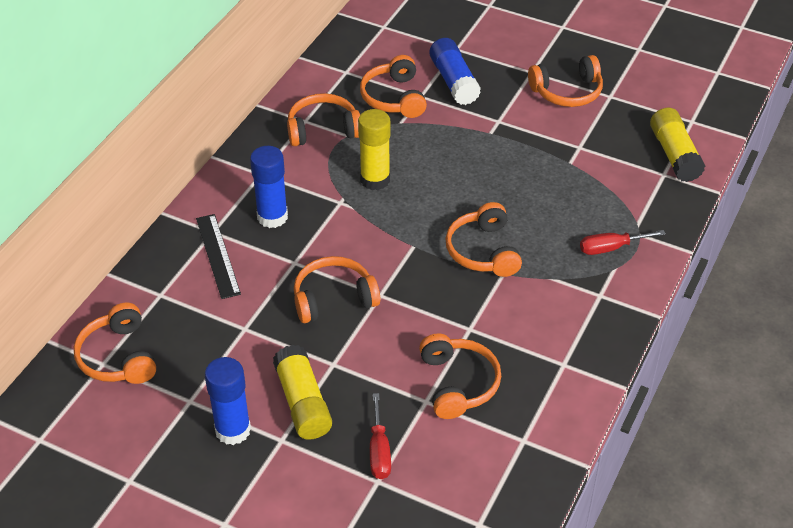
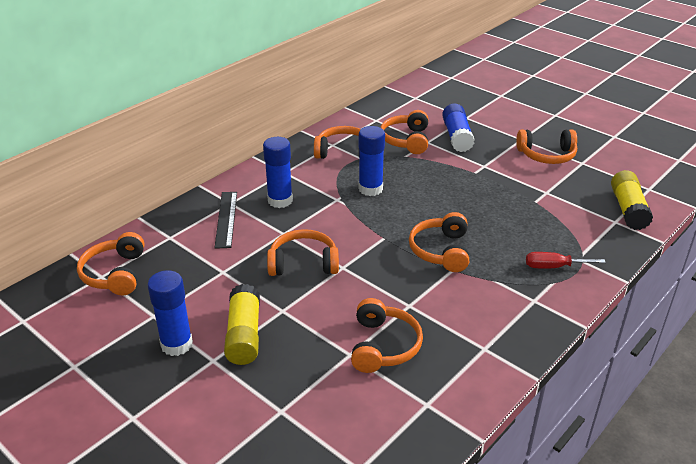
camera: 15 degrees right, 10 degrees down
(375, 180) = (370, 189): yellow glue stick -> blue glue stick
(379, 451) = (292, 386): red screwdriver -> none

